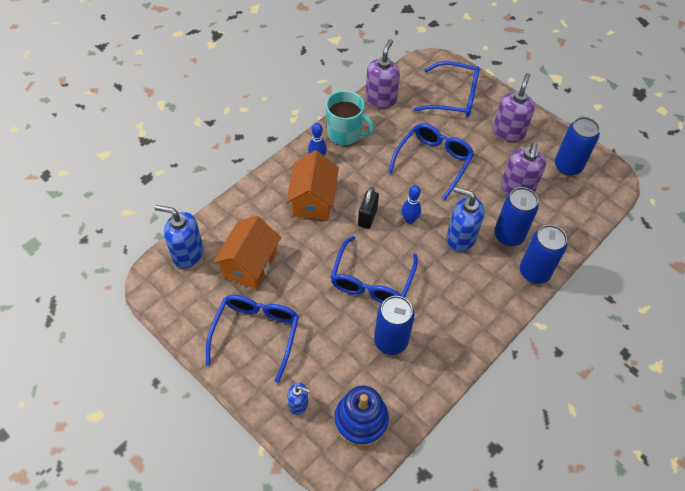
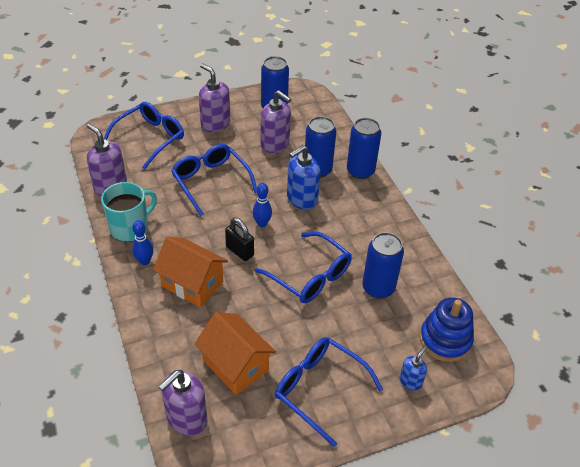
camera: 65 degrees left, 10 degrees down
(187, 253) = (186, 419): blue soap dispenser -> purple soap dispenser

